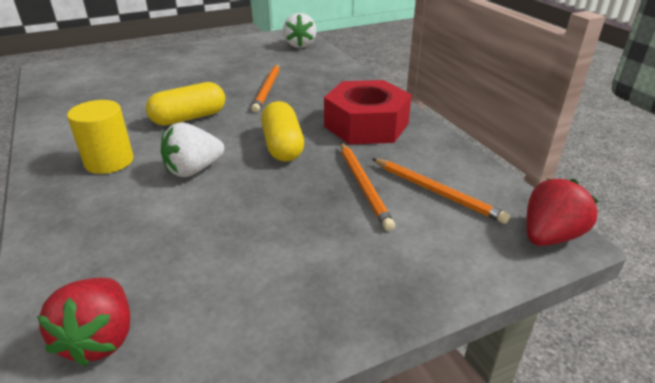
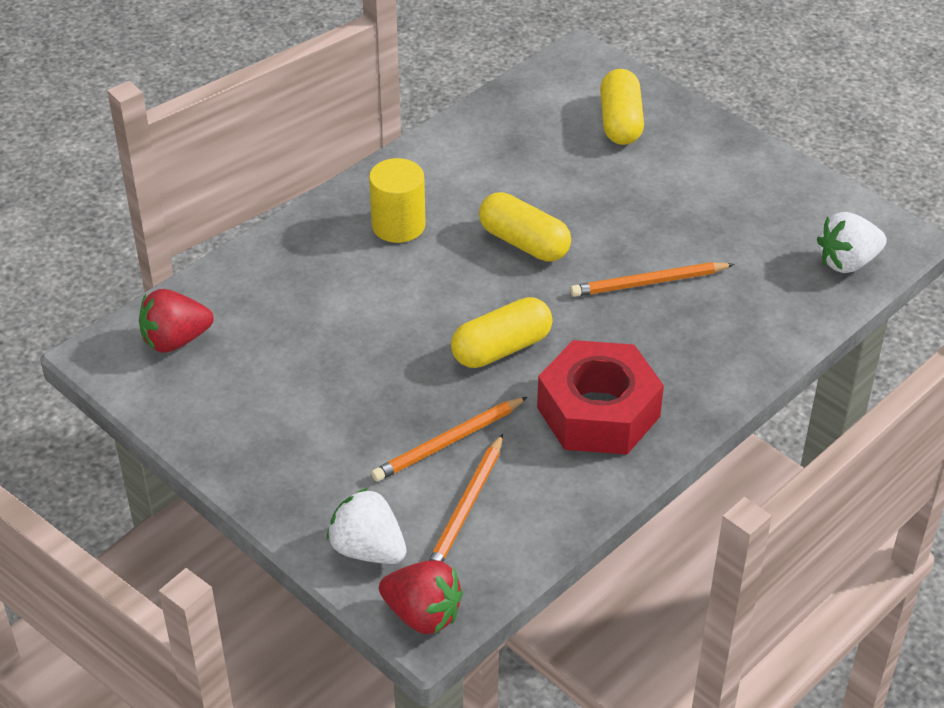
camera: 70 degrees right, 10 degrees up
(123, 70) = (620, 122): none -> yellow capsule
(193, 170) = (413, 295): white strawberry -> white strawberry (368, 549)

